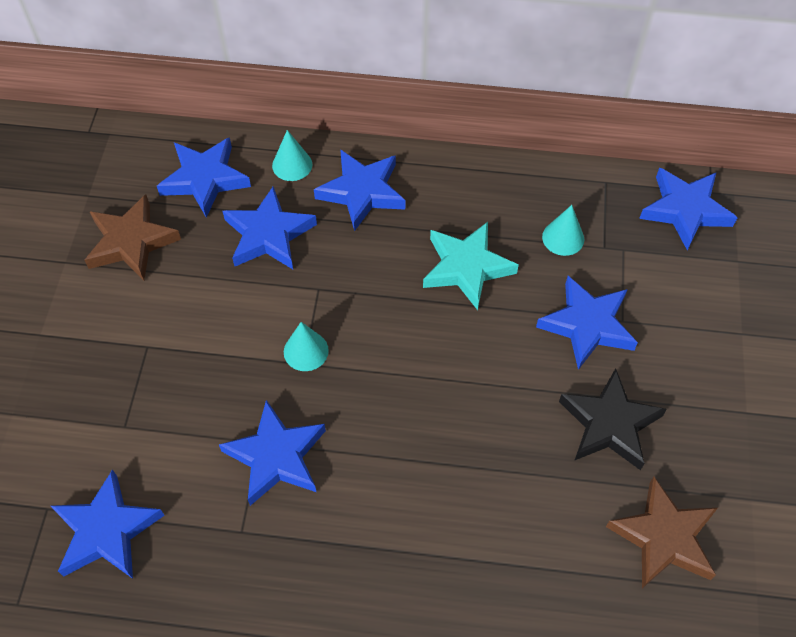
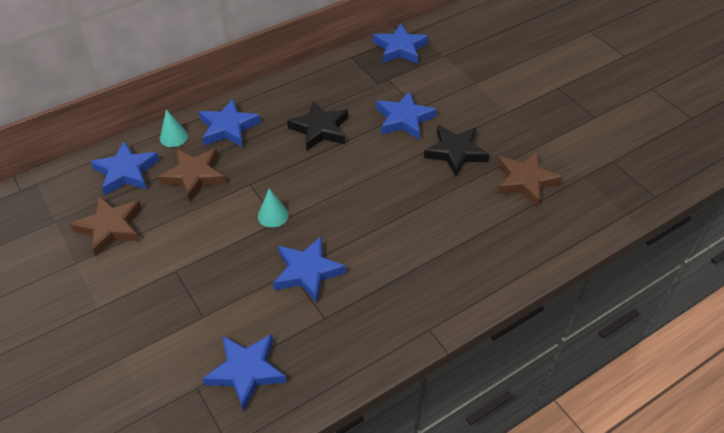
camera: 40 degrees left, 10 degrees down
(269, 234) = (194, 176): blue star -> brown star
(466, 267) = (320, 129): turquoise star -> black star
(563, 238) = (355, 90): turquoise cone -> none

